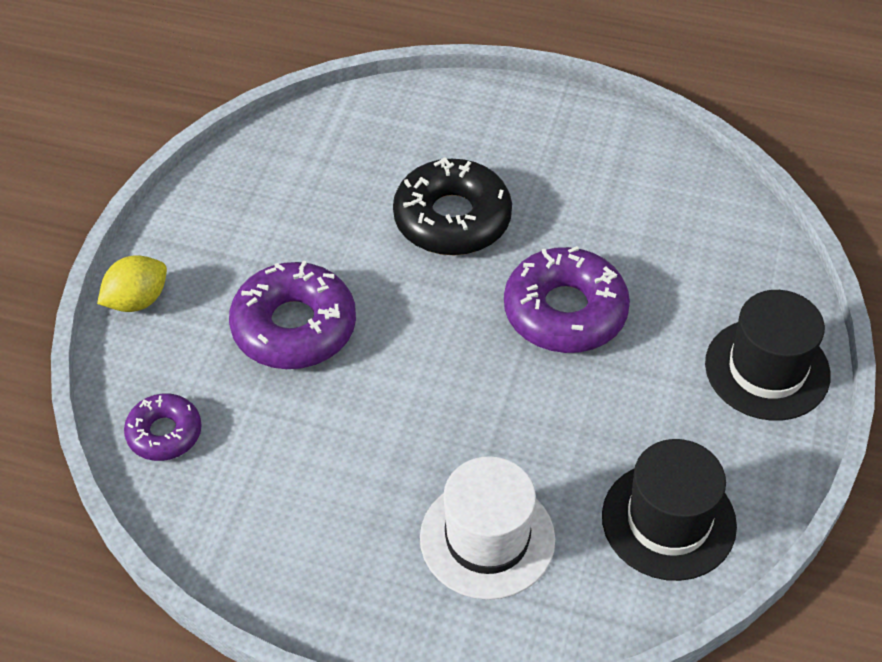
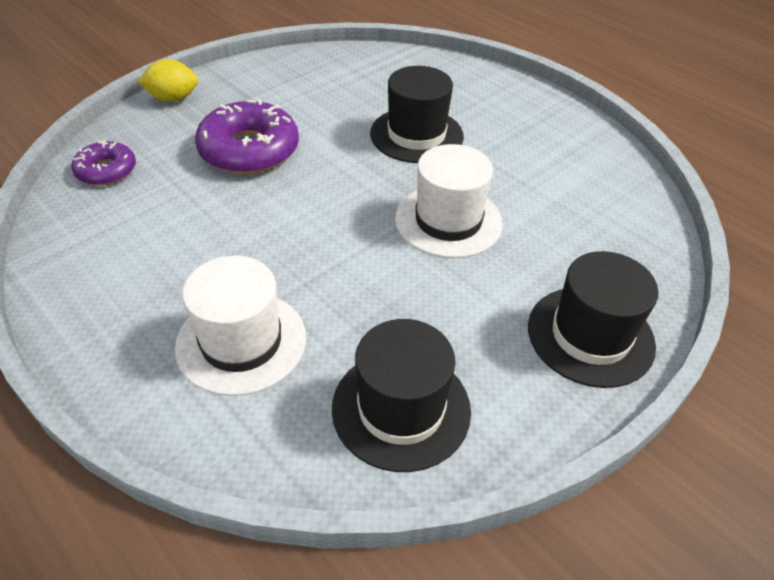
camera: 30 degrees right, 5 degrees down
(452, 219) = (416, 135): black donut -> black hat
(565, 311) = (448, 220): purple donut -> white hat

